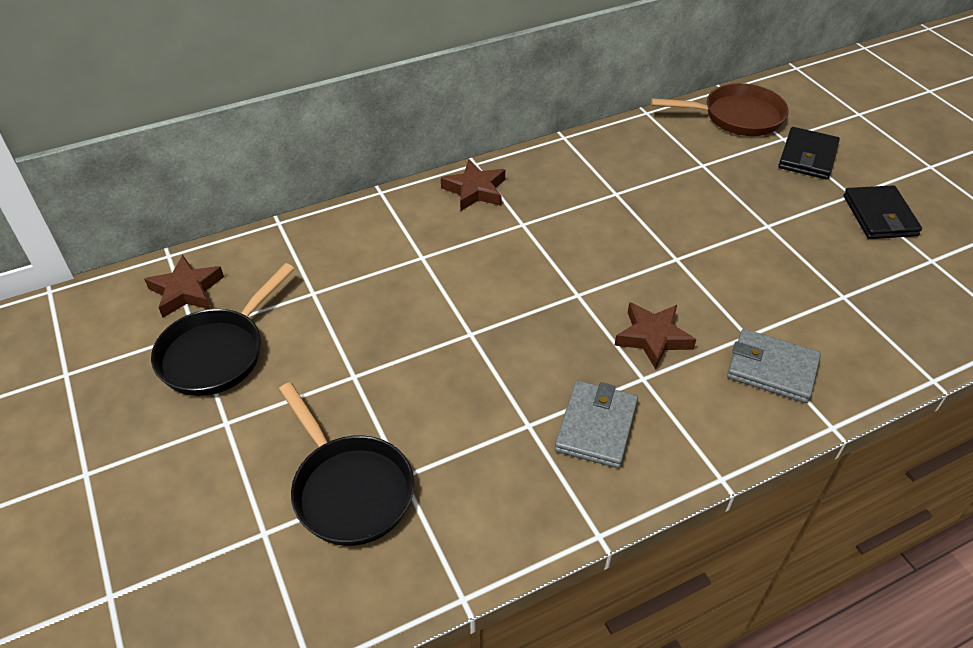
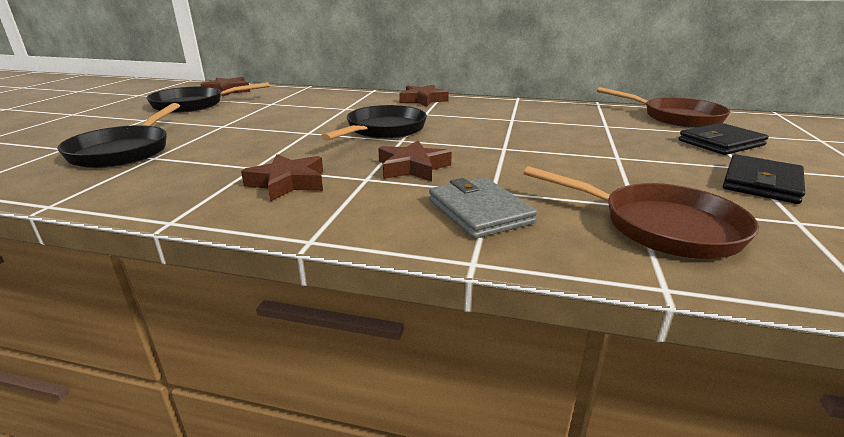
camera: 40 degrees right, 20 degrees down
(535, 285) = (383, 130): none -> black pan
(596, 426) = (288, 183): grey wallet -> brown star
(879, 315) = (660, 227): none -> brown pan

